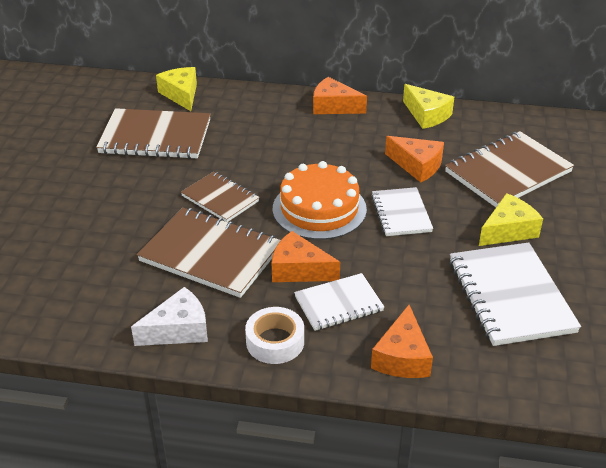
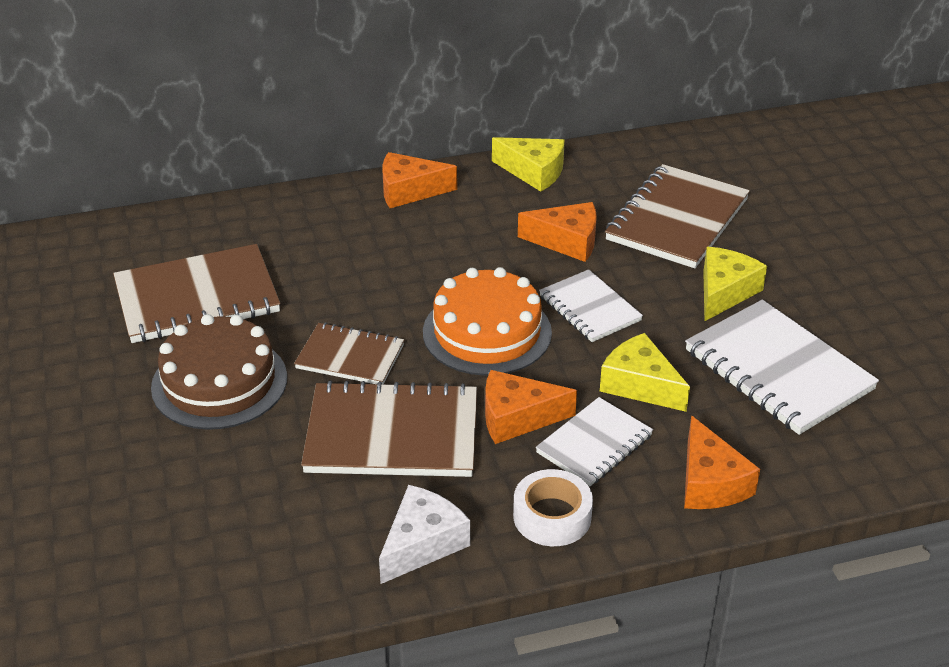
camera: 25 degrees left, 0 degrees up
(131, 190) = (219, 382): none -> brown cake
(181, 94) = (188, 228): yellow cheese -> yellow cheese (639, 385)

